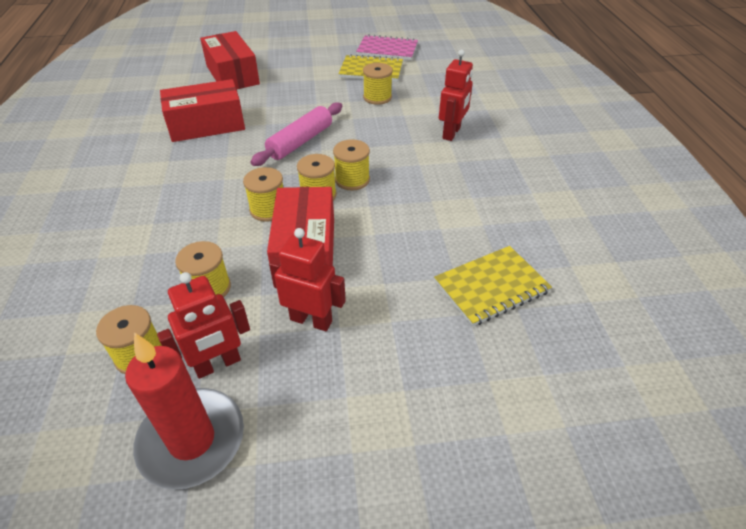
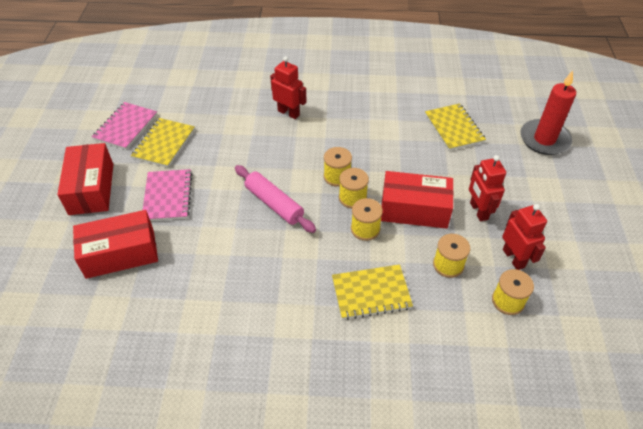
camera: 80 degrees left, 5 degrees up
(171, 222) = (371, 293): none -> yellow notebook
(192, 440) = (566, 269): red candle -> red candle (544, 139)
(207, 125) = (222, 274): red box -> red box (91, 189)
(301, 84) = (168, 196): none -> pink notebook
(311, 320) = (478, 211): red robot -> red robot turned 45 degrees counterclockwise
(377, 97) = (217, 146): yellow spool -> none

